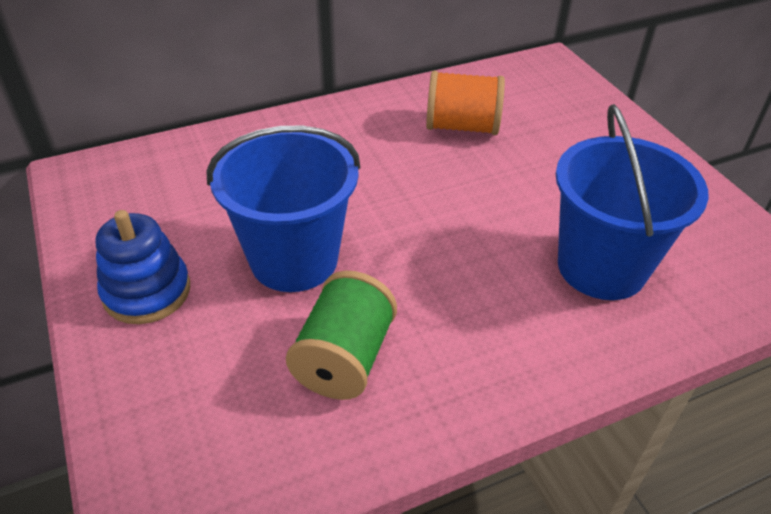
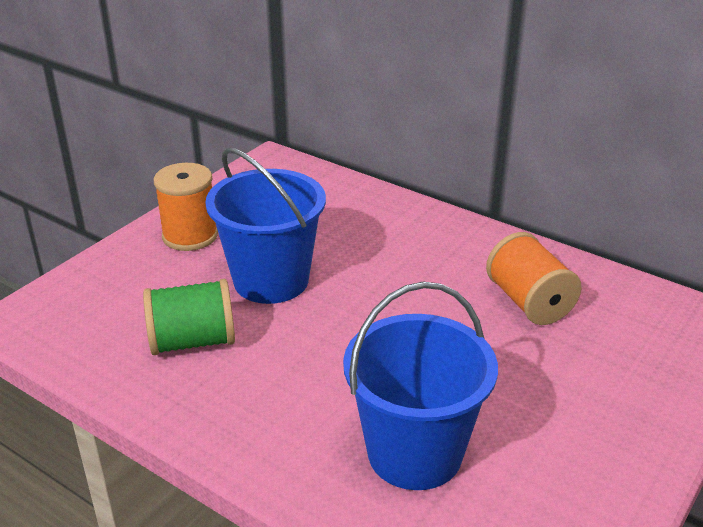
camera: 60 degrees right, 10 degrees down
(147, 291) = (190, 236): blue stacking toy -> orange spool

